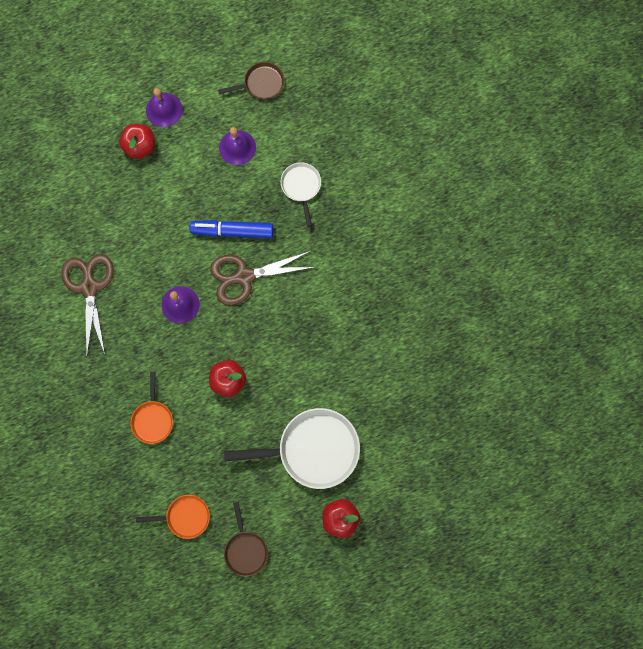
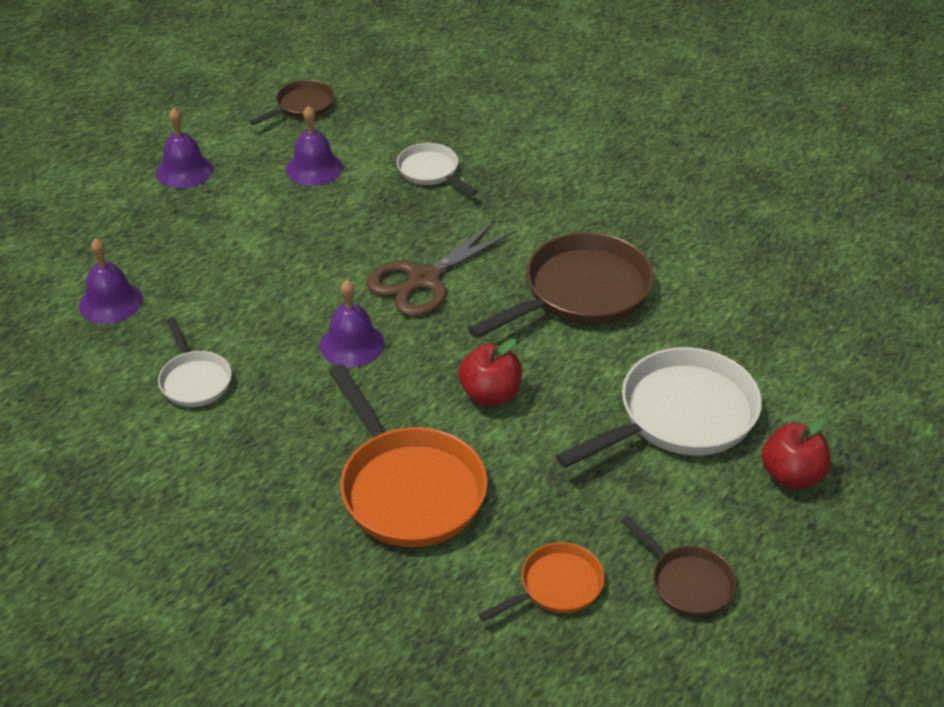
camera: 30 degrees left, 35 degrees down
(75, 203) = (111, 302): none -> purple bell
(89, 286) = (194, 380): brown scissors -> white pan
(140, 146) = (173, 214): red apple -> none
(152, 419) = (408, 489): orange pan -> orange pan, size x1.86
(232, 231) = (370, 244): blue marker -> none
(321, 333) = (580, 293): none -> brown pan

